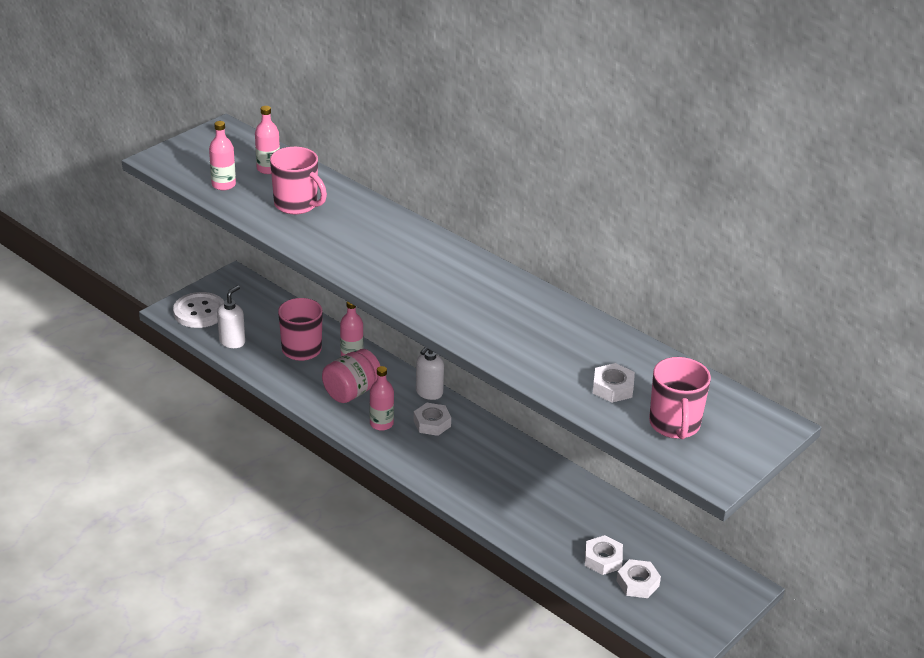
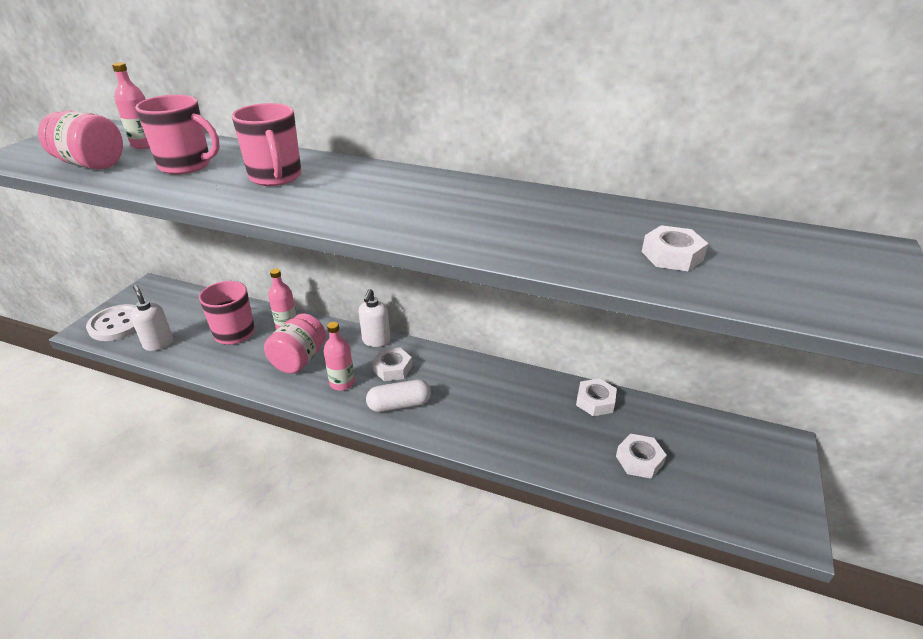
camera: 20 degrees left, 0 degrees up
(223, 185) = (91, 164): pink bottle -> pink jar
(232, 341) = (158, 343): white soap dispenser -> white soap dispenser turned 45 degrees counterclockwise
(423, 456) = (399, 404): none -> white capsule
(637, 583) = (690, 476): white nut -> white nut (595, 401)
(674, 425) = (783, 277): pink mug -> pink mug (276, 177)

